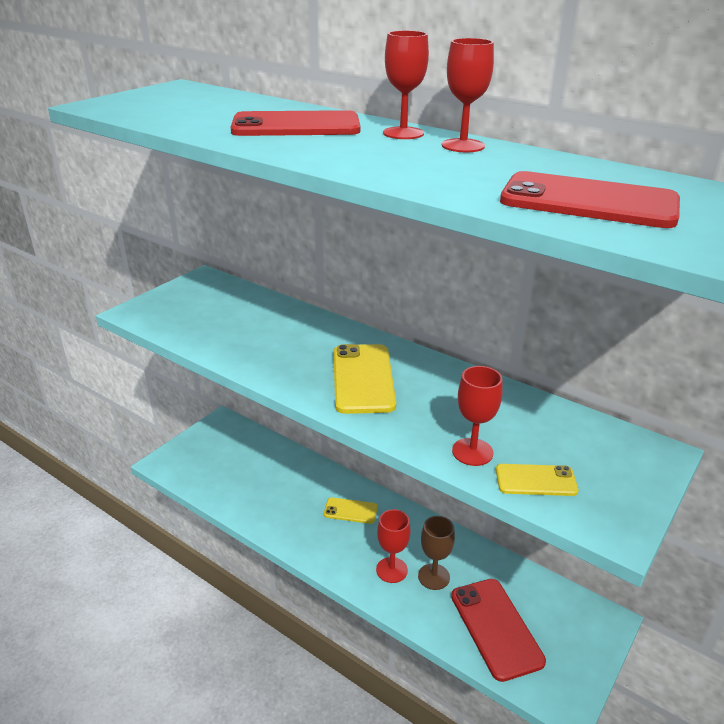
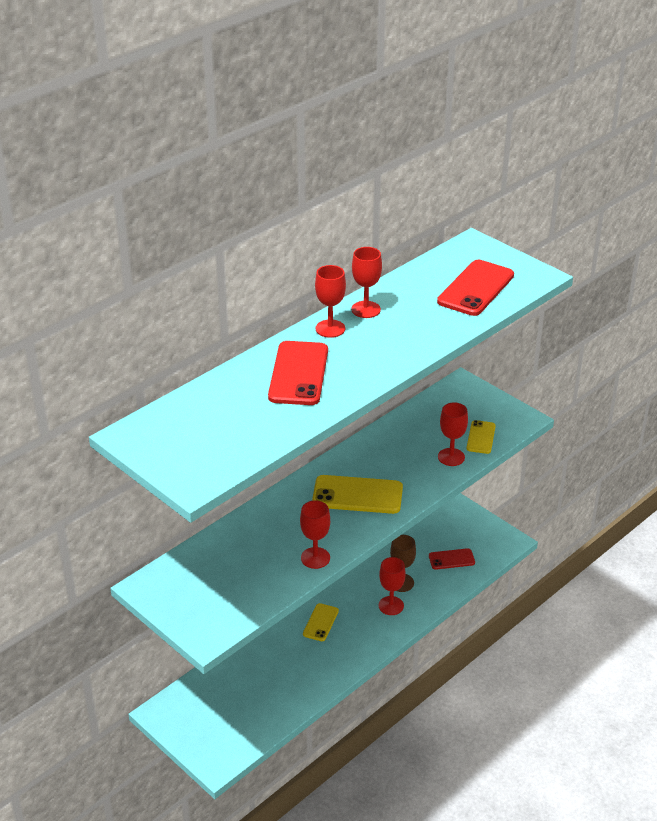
camera: 80 degrees left, 5 degrees up
(247, 360) = (315, 558): none -> red goblet
(496, 628) = (451, 559): red phone -> red phone, size x0.57

